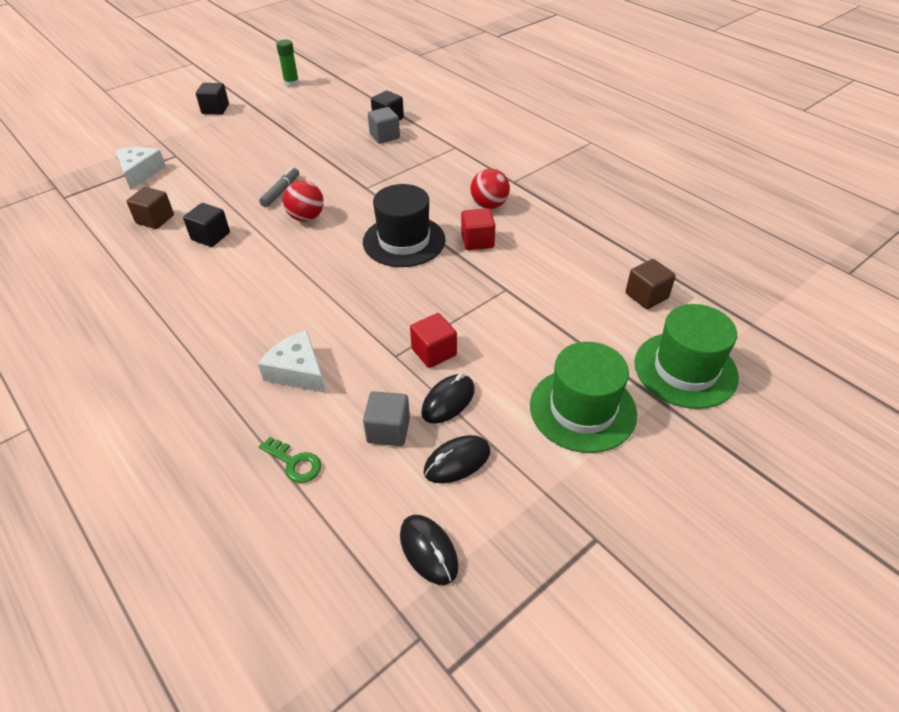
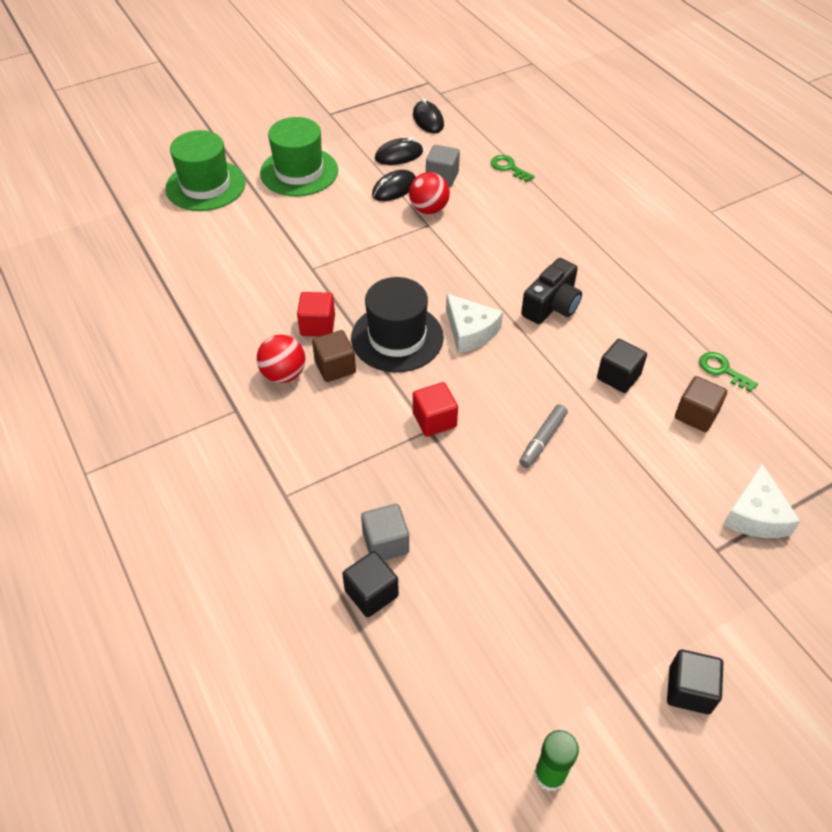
camera: 170 degrees left, 5 degrees up
(116, 252) = (722, 370): none -> green key
(260, 285) = (551, 305): none -> black camera
(298, 371) = (509, 223): white cheese -> white cheese (470, 331)
(306, 217) = (507, 389): red ball -> red ball (429, 209)
(434, 352) = (395, 223): red cube -> red cube (434, 420)
(646, 296) = (189, 244): brown cube -> brown cube (335, 367)

